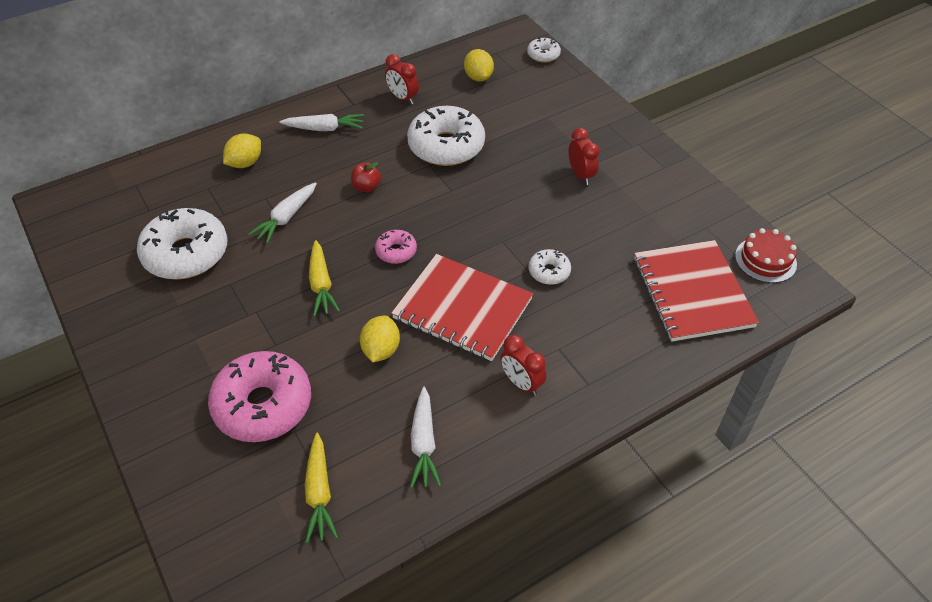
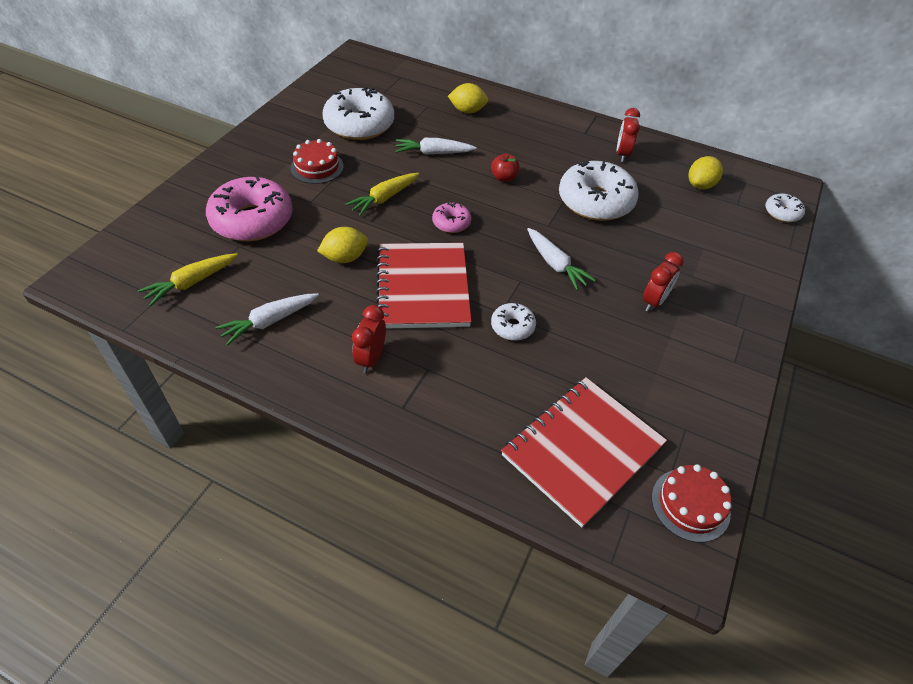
camera: 55 degrees right, 0 degrees up
(224, 317) = (317, 167): none -> red cake
(324, 128) = (542, 130): white carrot -> white carrot (555, 264)

